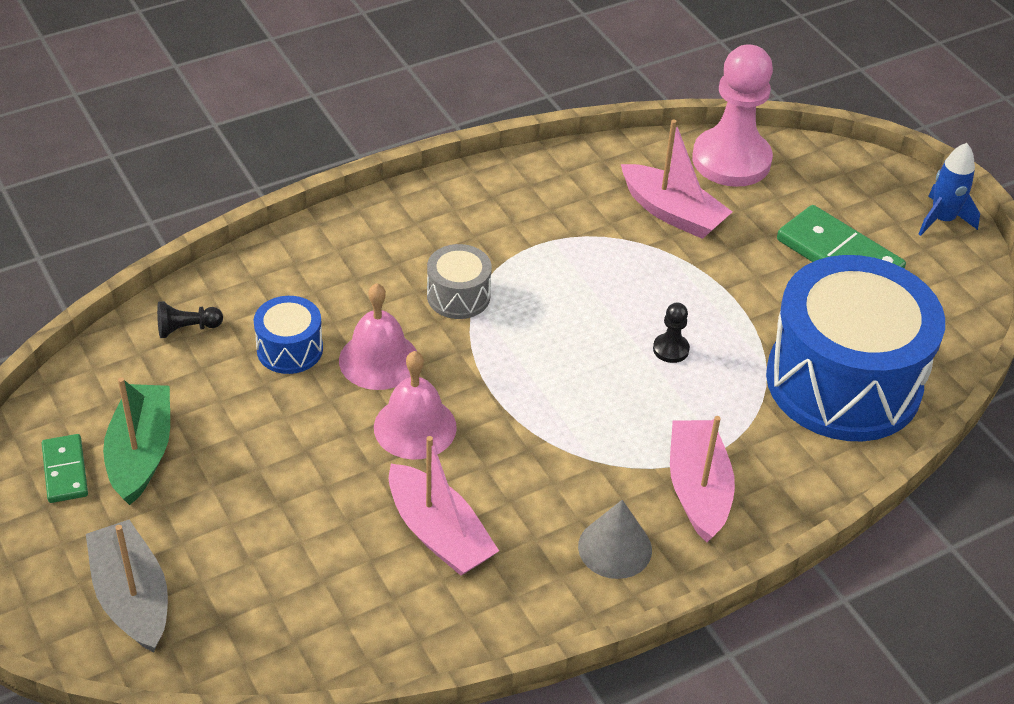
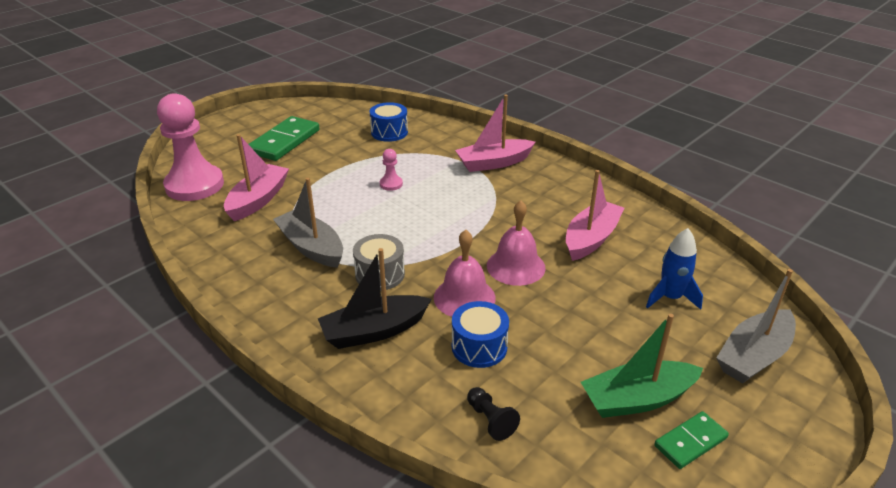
camera: 105 degrees left, 10 degrees down
(360, 272) = (374, 331): none -> black boat
(541, 247) = (311, 247): none -> grey boat
(615, 548) = (552, 181): grey cone -> none
(670, 349) = (391, 184): black pawn -> pink pawn
(843, 382) = (389, 132): blue drum -> blue drum, size x0.43
(942, 220) = (242, 116): blue rocket -> blue rocket (670, 298)

